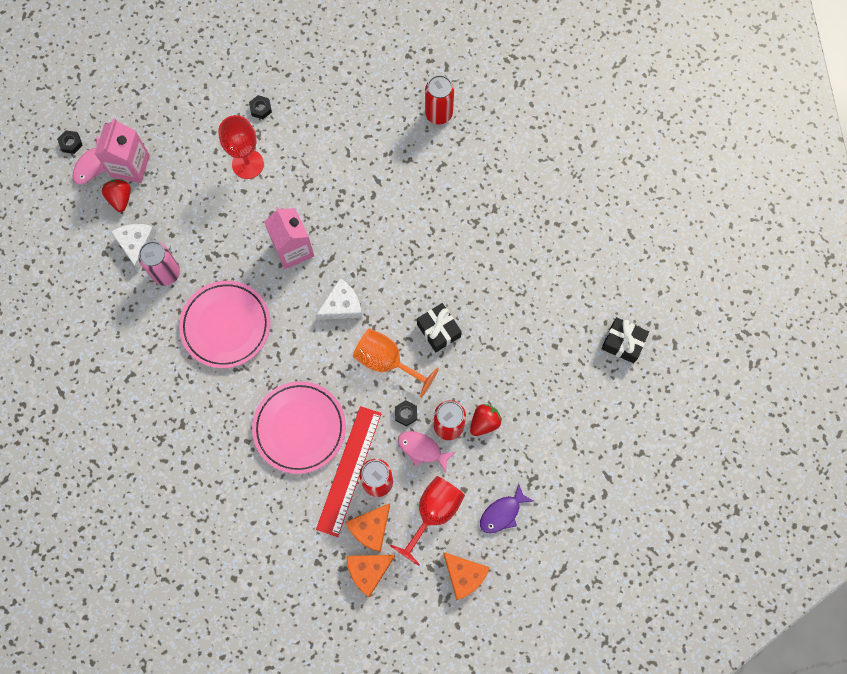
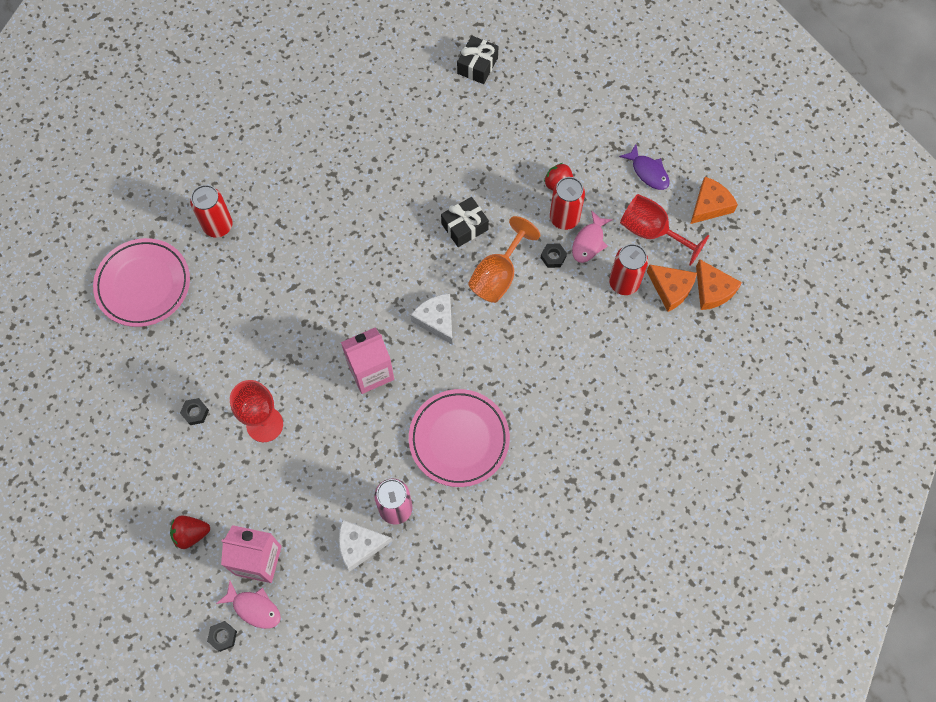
camera: 90 degrees left, 5 degrees down
(120, 198) = (300, 569): red strawberry -> red strawberry (191, 534)
(299, 428) = (571, 359): pink plate -> pink plate (143, 285)
(349, 470) = (613, 310): red ruler -> none

